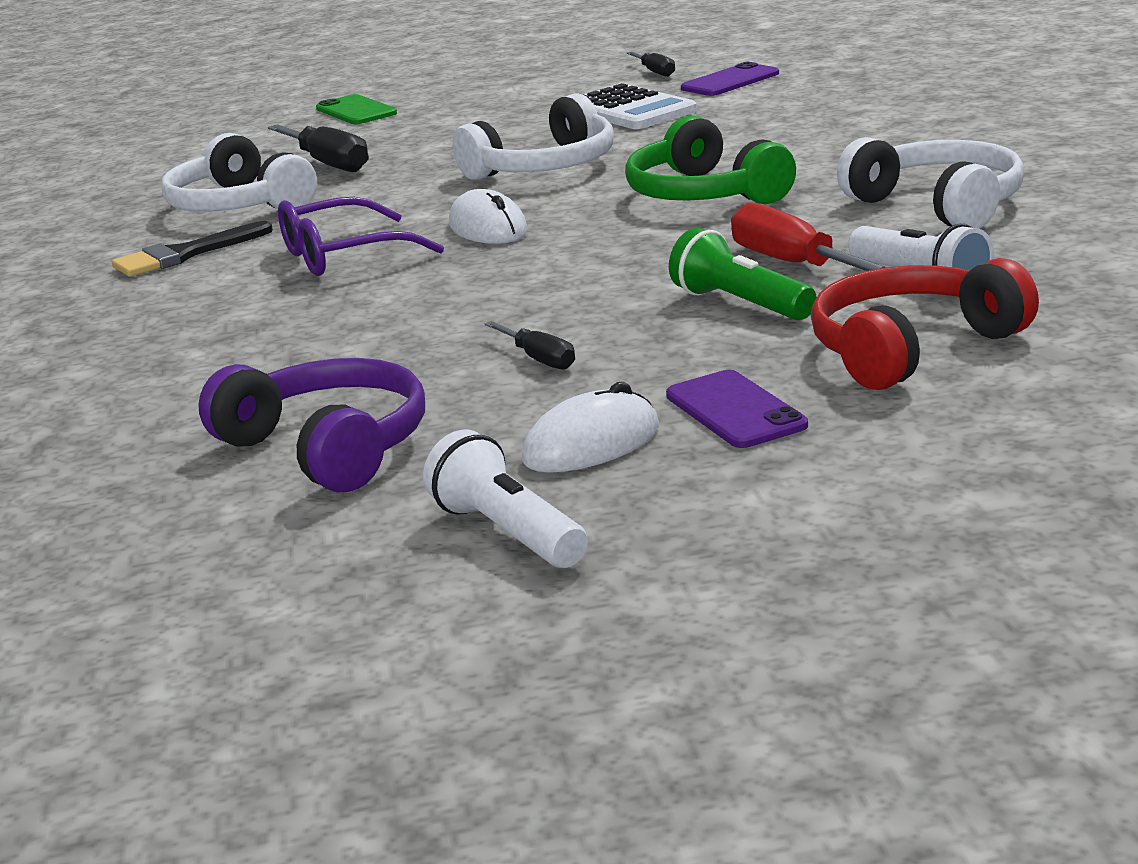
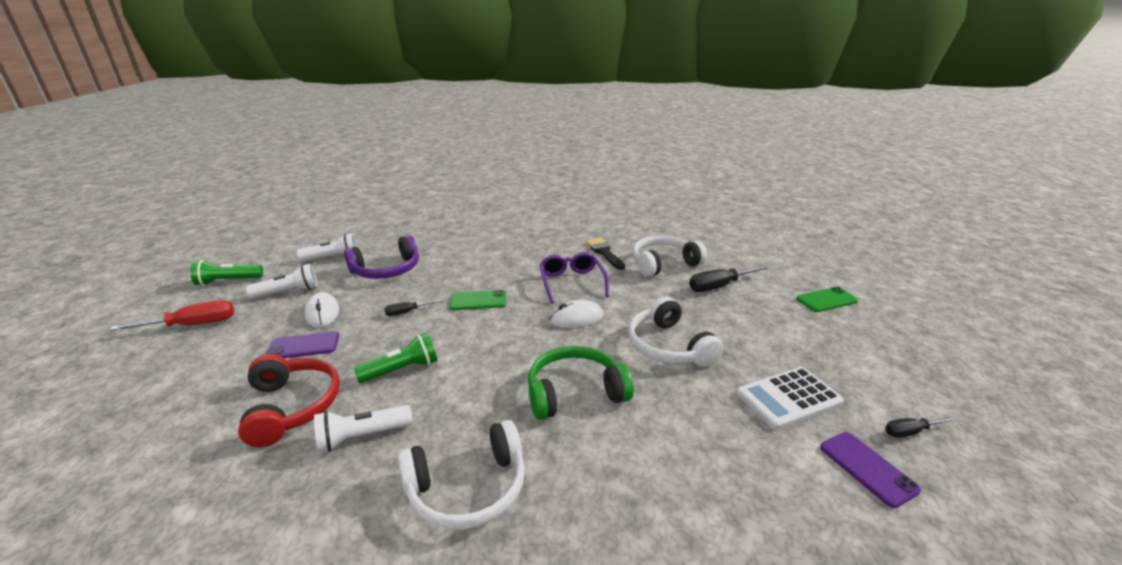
camera: 100 degrees right, 5 degrees up
(257, 558) = (332, 258): none -> white flashlight
(457, 310) = (478, 301): none -> green phone
(480, 671) = (228, 281): none -> green flashlight
(794, 264) = (433, 398): red screwdriver -> red screwdriver (193, 325)

